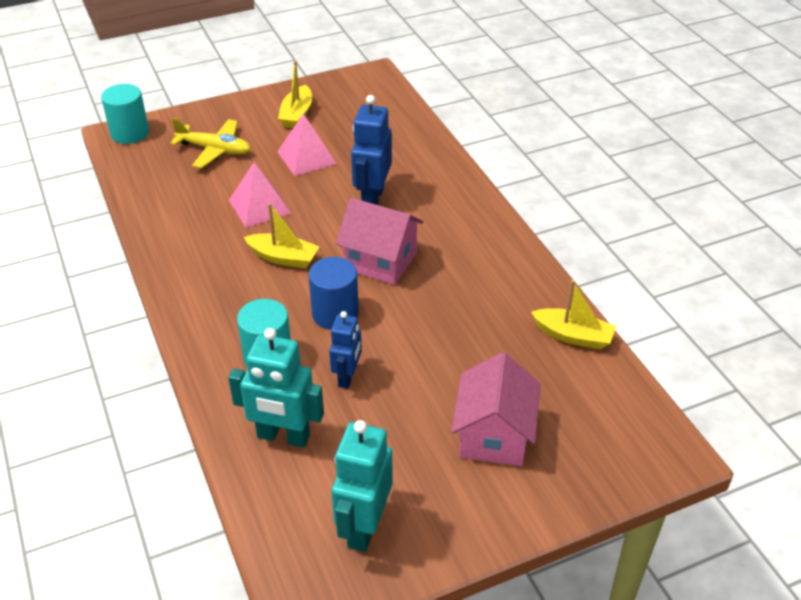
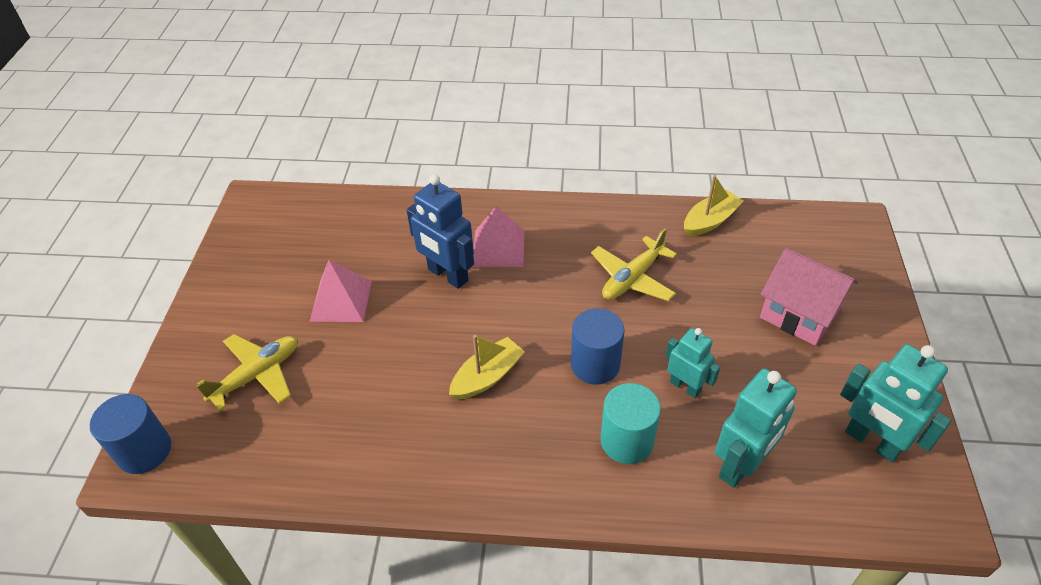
camera: 60 degrees left, 5 degrees up
(130, 133) = (144, 451): turquoise cylinder -> blue cylinder
(259, 206) = (390, 368): pink pyramid -> pink pyramid (498, 248)
(297, 114) = (260, 282): yellow boat -> none
(347, 377) = (685, 386): blue robot -> turquoise robot
(380, 261) = (542, 303): pink house -> none
(452, 305) = (632, 278): none -> yellow plane

